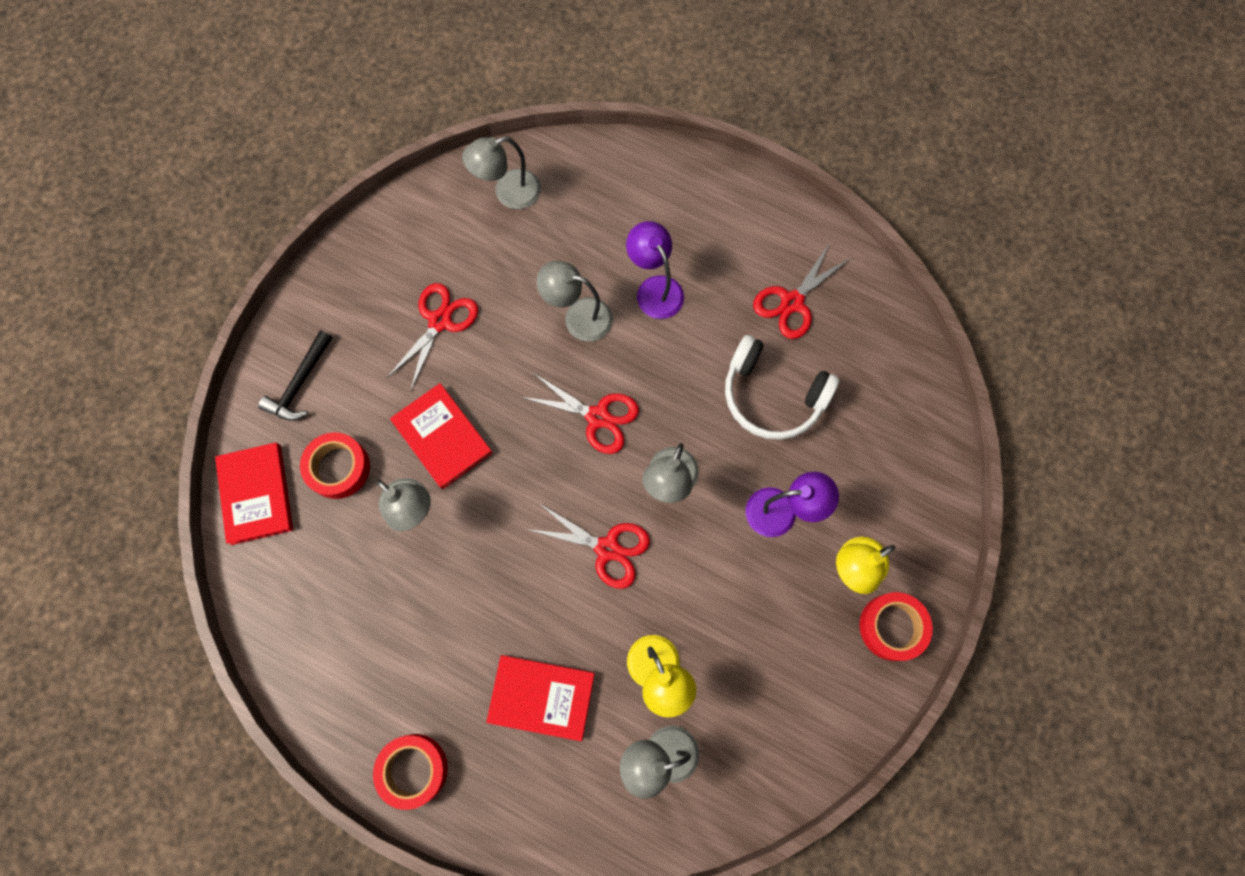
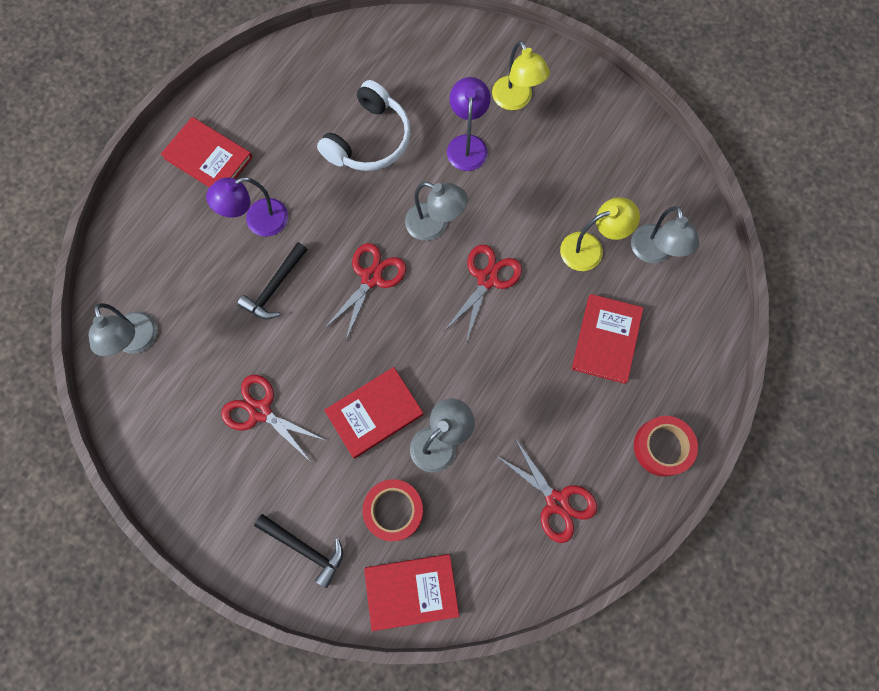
camera: 85 degrees left, 0 degrees up
(578, 316) = (275, 287): grey lamp -> black hammer
(726, 226) = (208, 158): none -> red book
(792, 302) = (288, 115): red scissors -> red scissors (557, 502)
(892, 627) = (562, 80): red tape -> none

